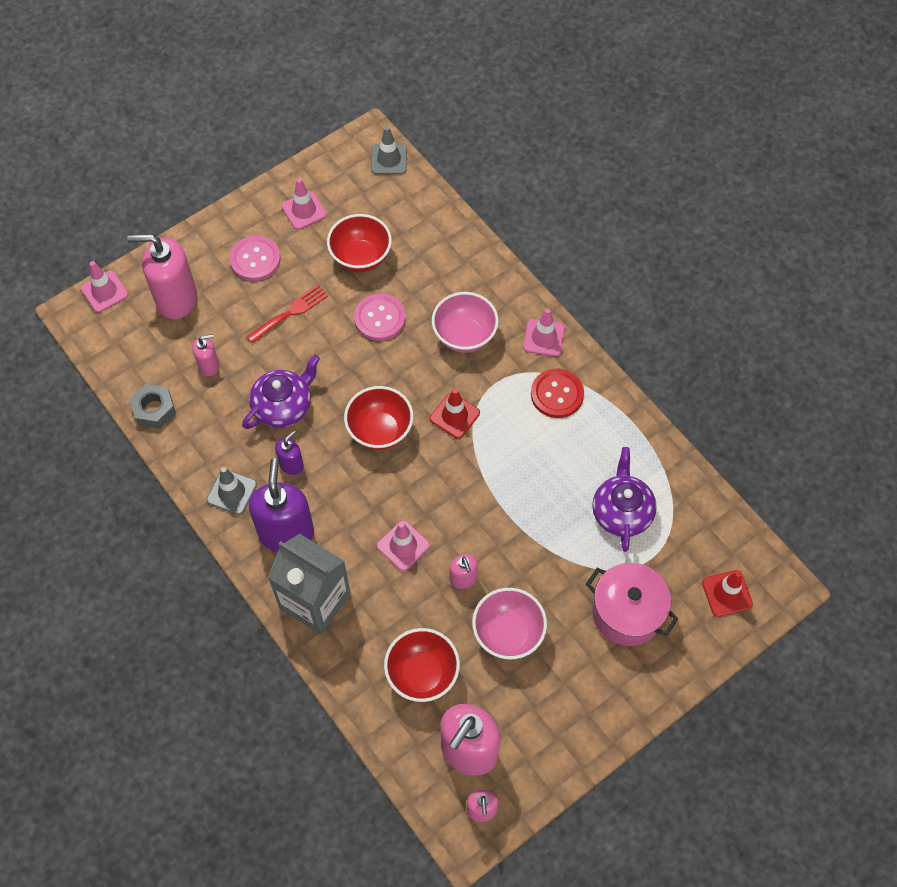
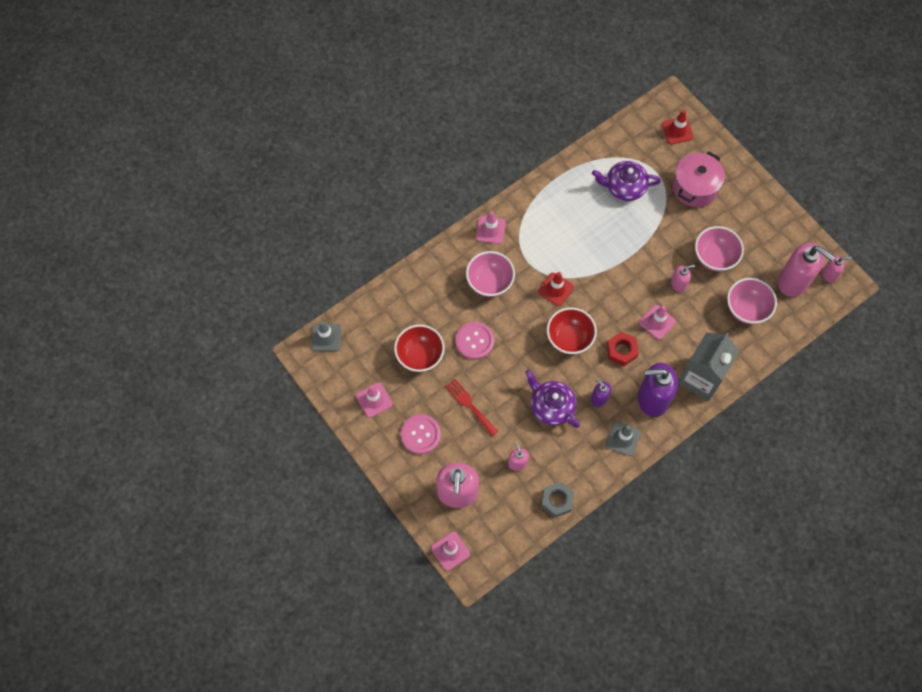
camera: 90 degrees left, 5 degrees up
(360, 496) = (621, 351): none -> red nut
(422, 674) = (746, 309): red bowl -> pink bowl
(557, 394) = (536, 223): red button -> none

